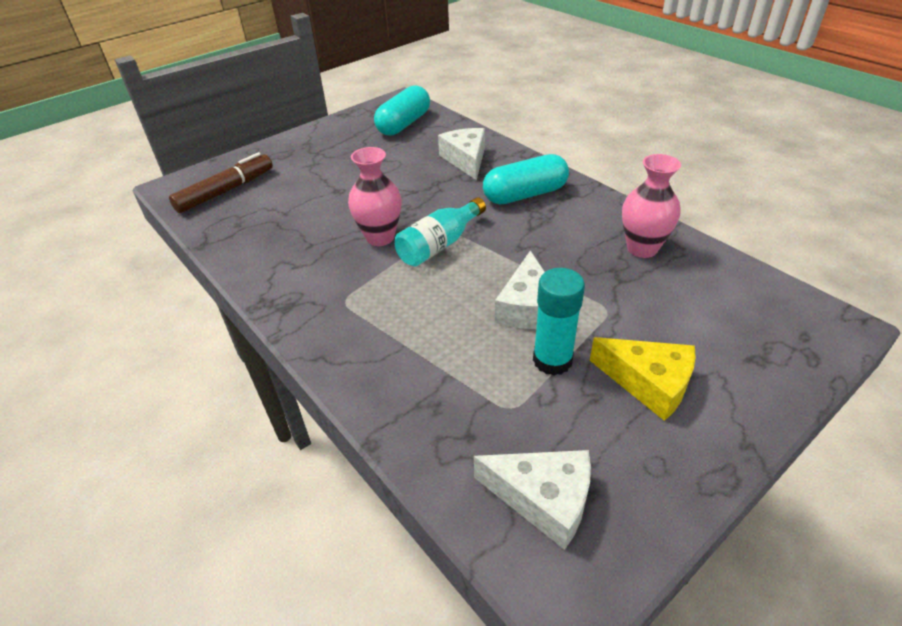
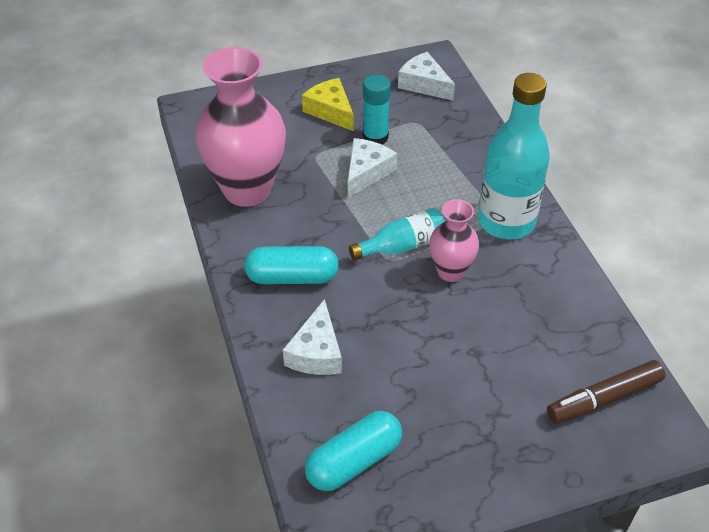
camera: 160 degrees left, 5 degrees up
(333, 300) = (506, 222): none -> turquoise bottle
(642, 248) = (247, 190): pink vase -> pink vase, size x1.91

